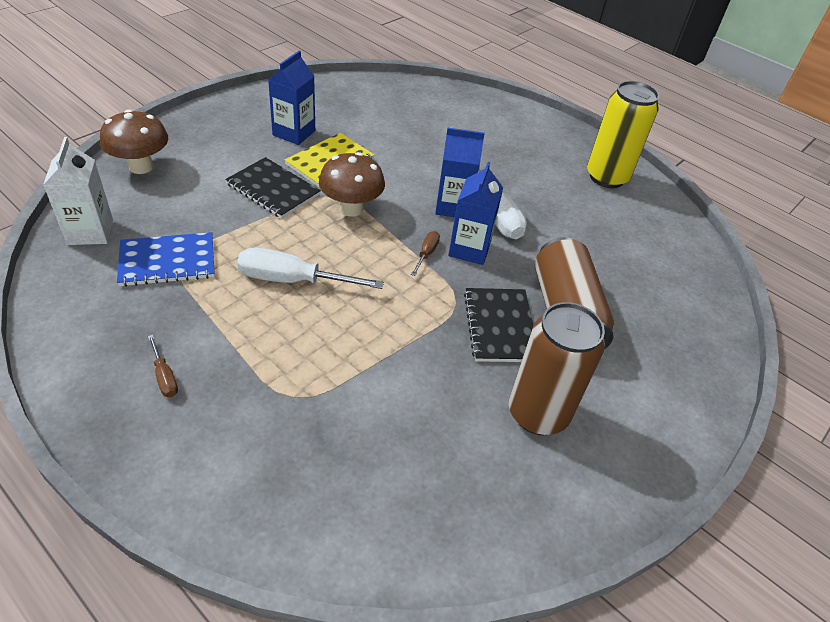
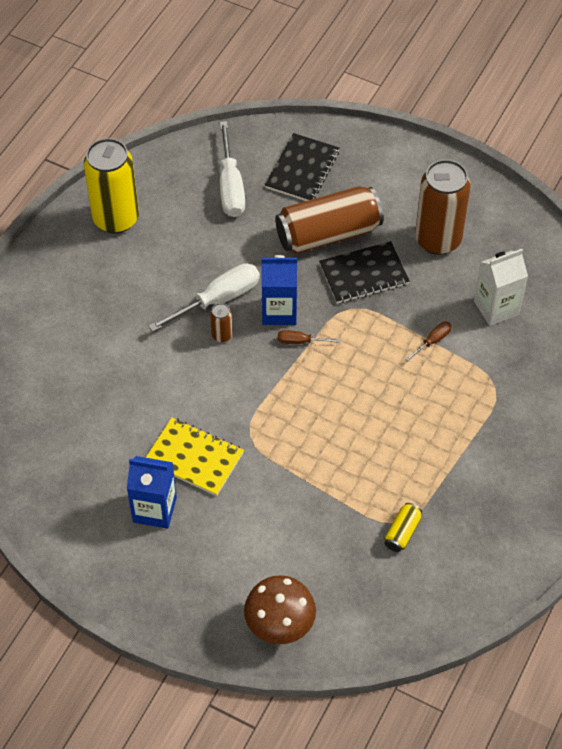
camera: 100 degrees left, 10 degrees up
(90, 232) = (395, 614): white carton -> white carton (496, 308)
(164, 376) = (518, 475): brown screwdriver -> brown screwdriver (432, 341)
(167, 261) = (402, 532): blue notebook -> yellow can
(273, 190) = (264, 491): black notebook -> black notebook (302, 170)
(293, 280) = (380, 429): white screwdriver -> white screwdriver (230, 186)
(351, 208) = (263, 416): brown mushroom -> none
(453, 206) = (222, 335): blue carton -> brown can

